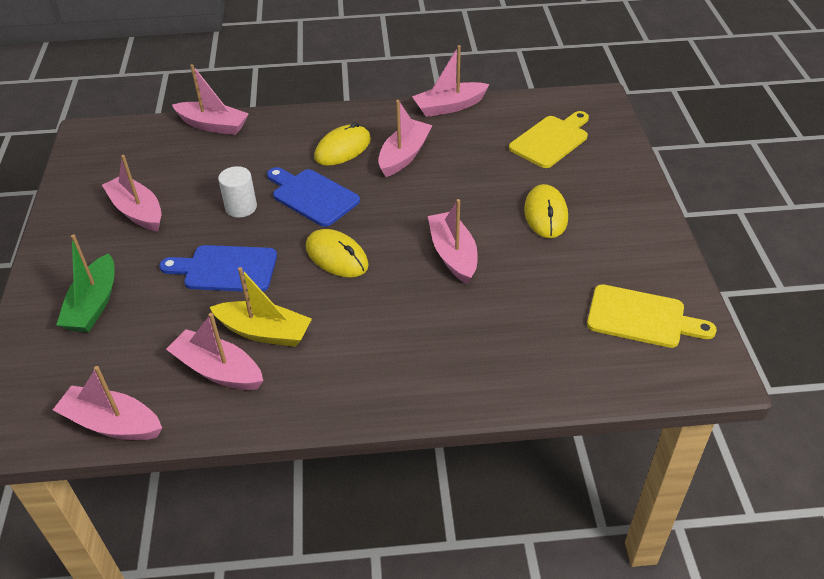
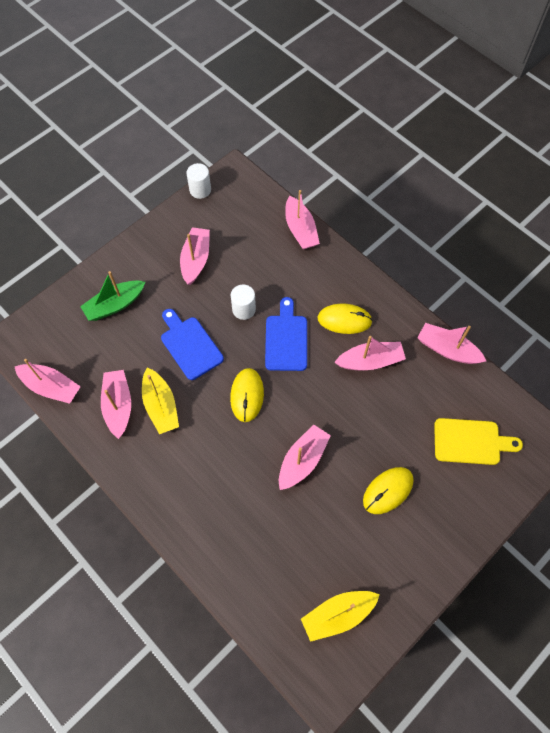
camera: 50 degrees right, 20 degrees up
(66, 166) = (200, 190): none -> white cylinder
(112, 423) = (51, 387): pink boat -> pink boat turned 135 degrees clockwise
(641, 318) = (338, 615): yellow cutting board -> yellow boat

